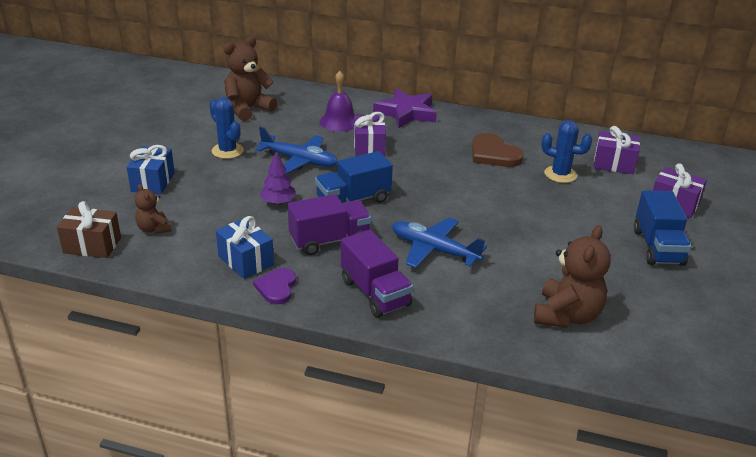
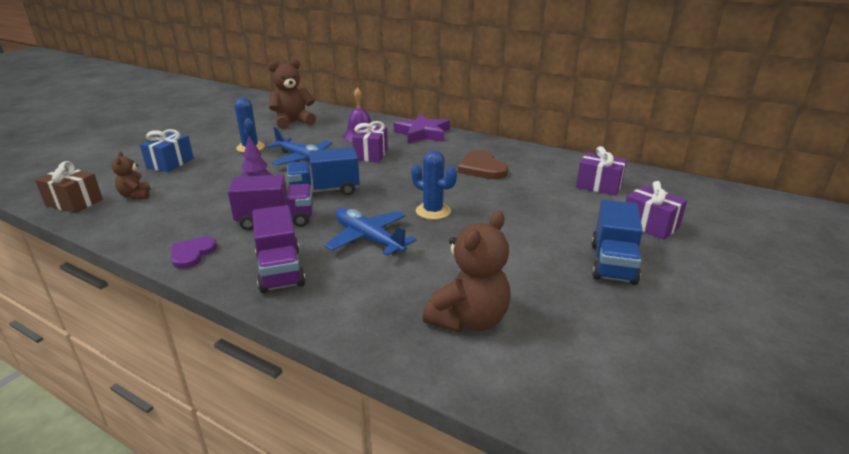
camera: 15 degrees right, 5 degrees down
(246, 261) = (186, 228): blue gift -> none
(560, 174) = (538, 189): blue cactus -> blue cactus (433, 211)

